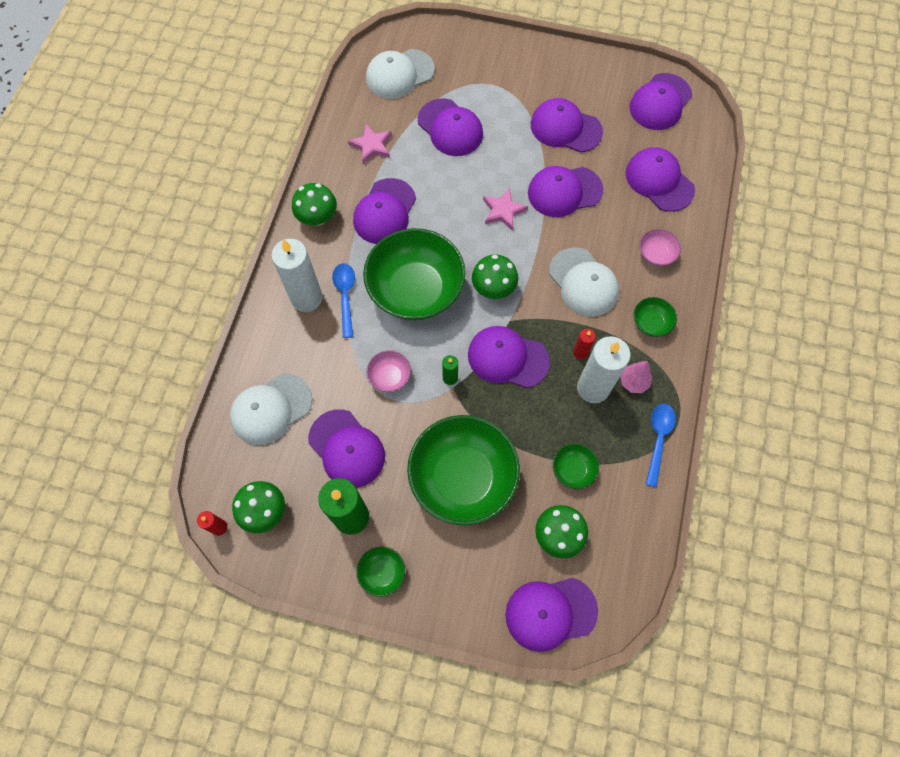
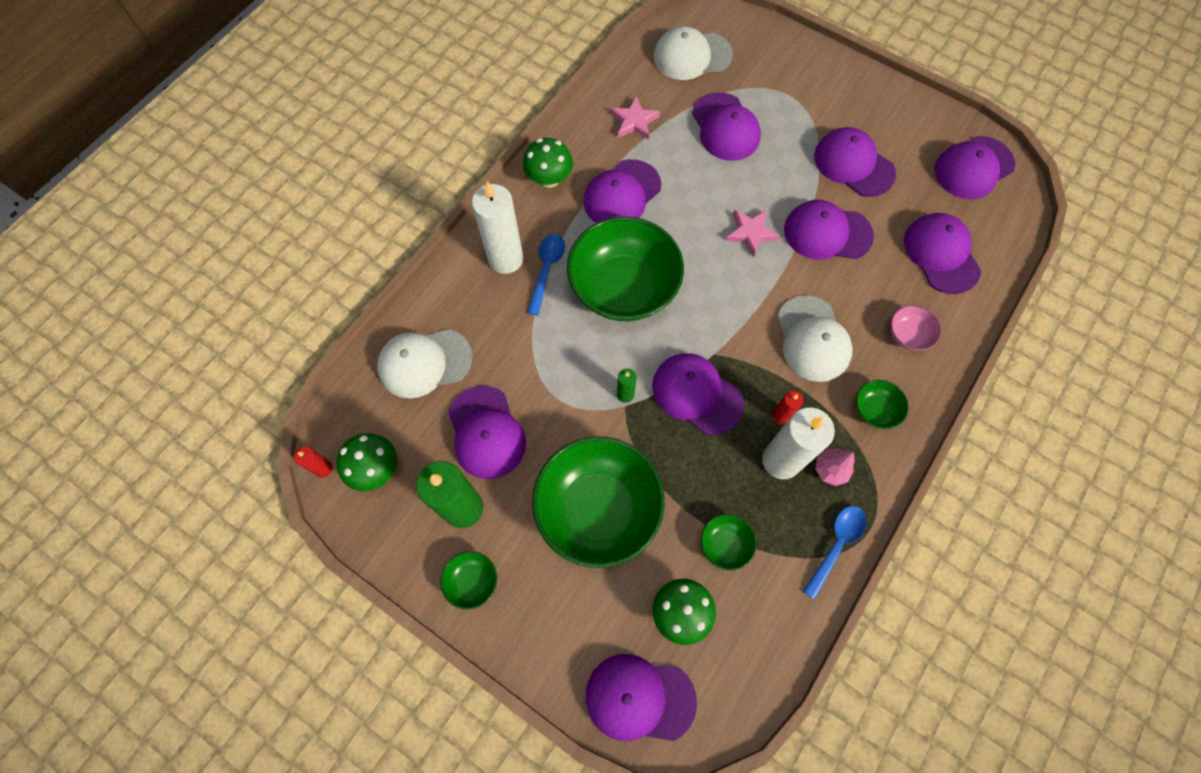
camera: 20 degrees right, 0 degrees up
(389, 376) = (561, 371): pink bowl -> none
(493, 288) = (709, 313): green mushroom -> none

